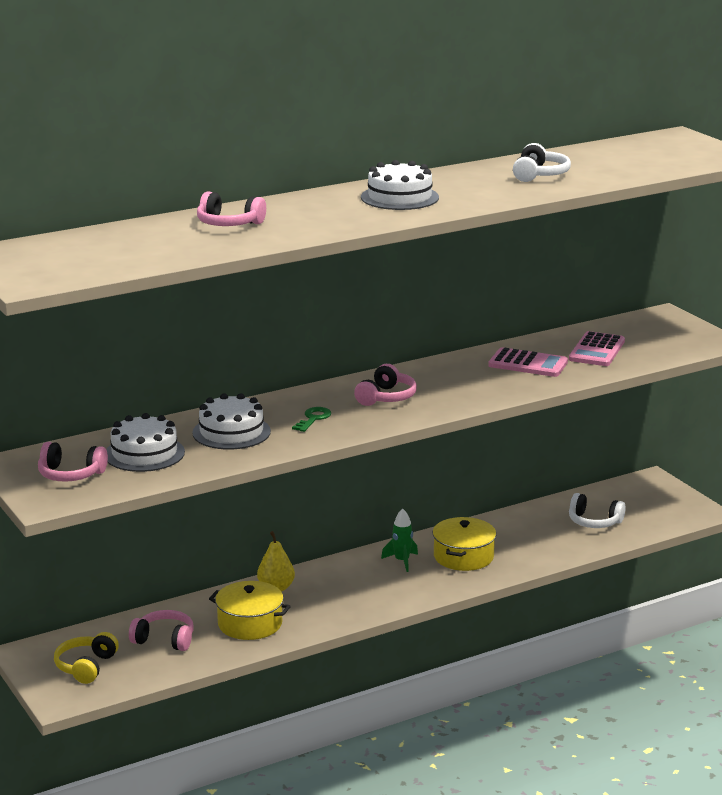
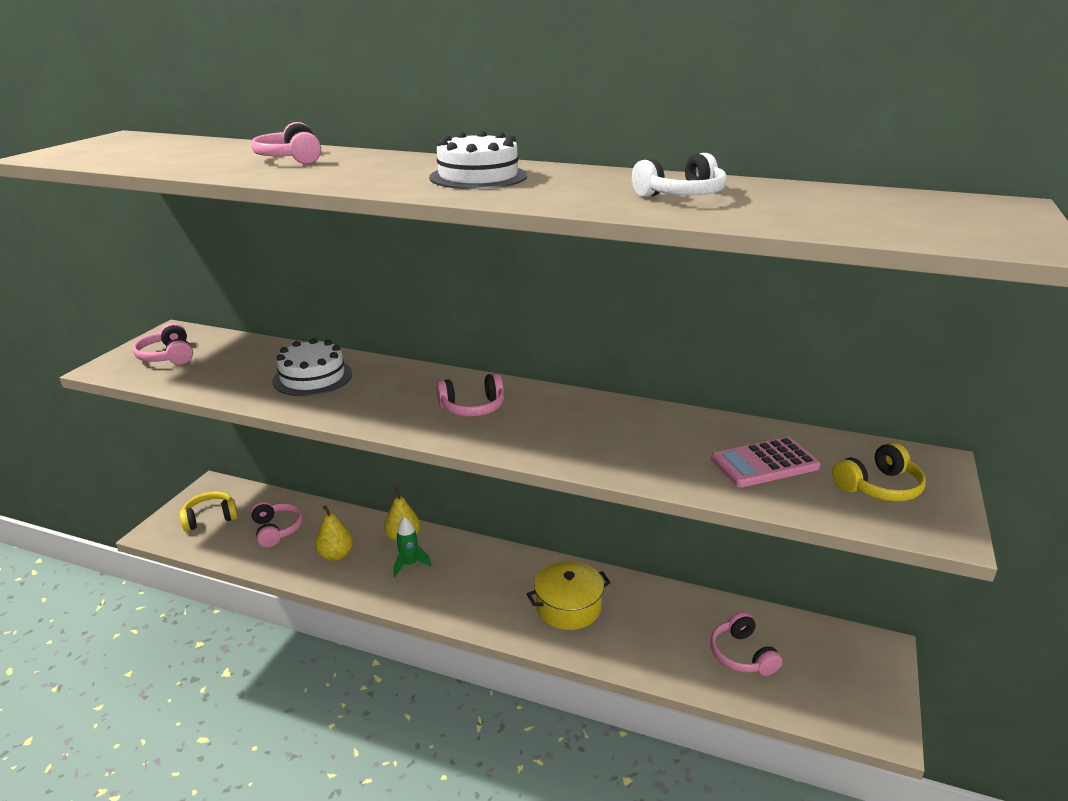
camera: 50 degrees right, 5 degrees up
(144, 453) = (234, 364): white cake -> none
(250, 624) = (336, 555): yellow pot -> yellow pear
(313, 419) = (382, 396): green key -> none
(402, 561) = (518, 577): green rocket -> green rocket (409, 564)
(528, 364) = (661, 441): pink calculator -> none
(594, 522) = (742, 655): white headphones -> pink headphones
(662, 337) = (878, 487): none -> yellow headphones

